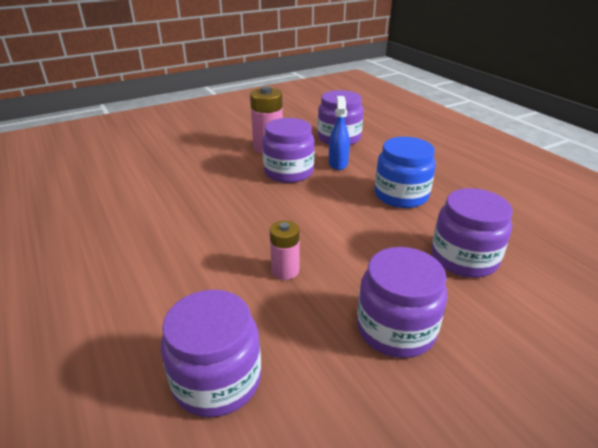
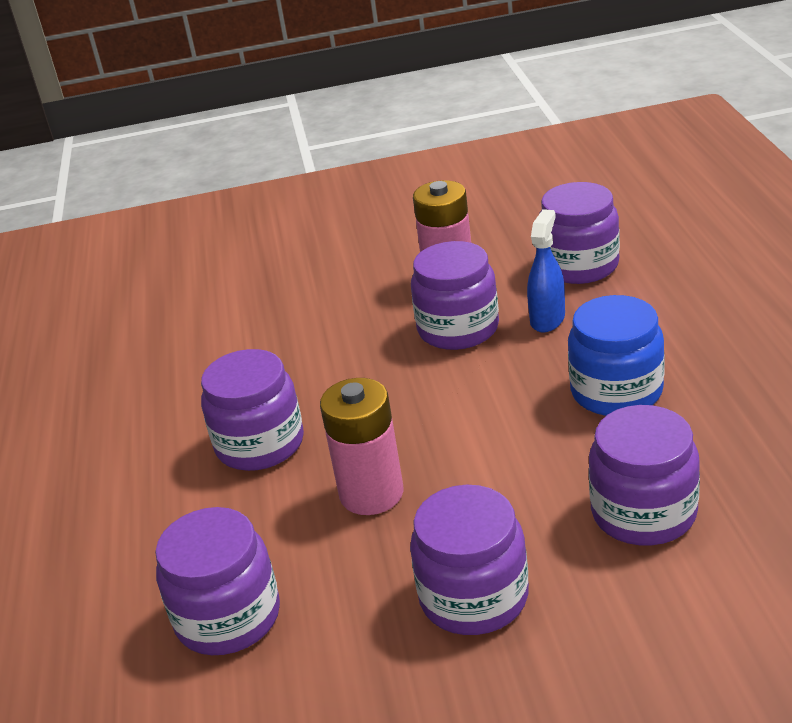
camera: 25 degrees right, 0 degrees up
(189, 249) = (260, 444): none -> purple jar
(285, 270) = (371, 493): pink battery -> pink battery, size x1.63

